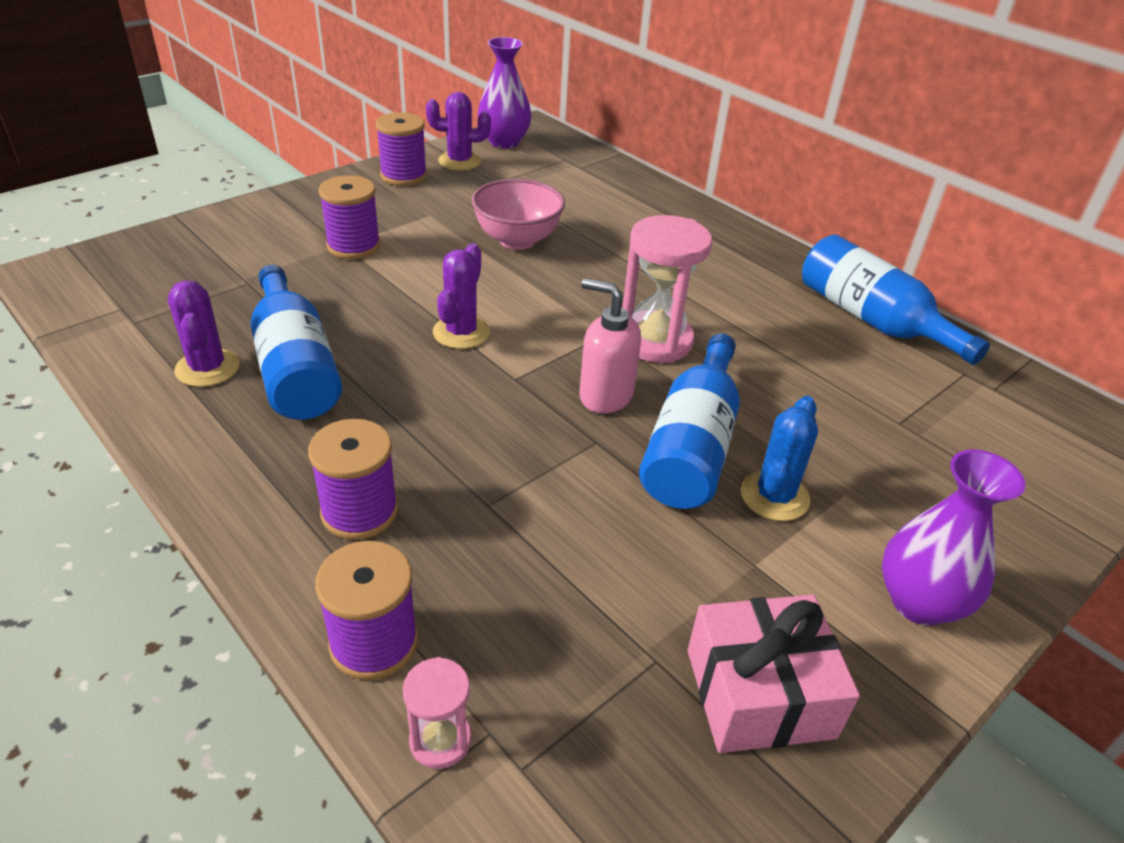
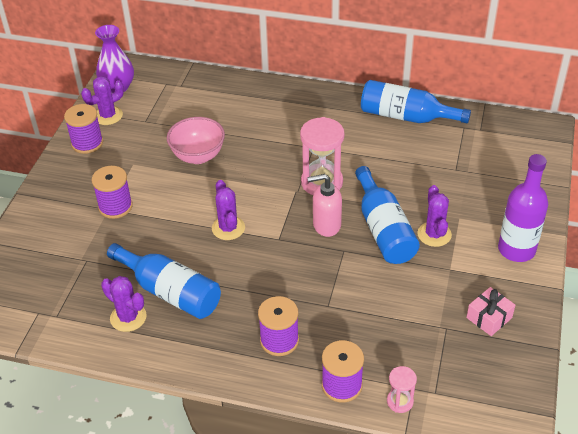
camera: 30 degrees left, 5 degrees up
(759, 693) = (489, 318): pink gift -> pink gift, size x0.64
(774, 496) = (434, 234): blue cactus -> purple cactus
(919, 602) = (516, 249): purple vase -> purple bottle

